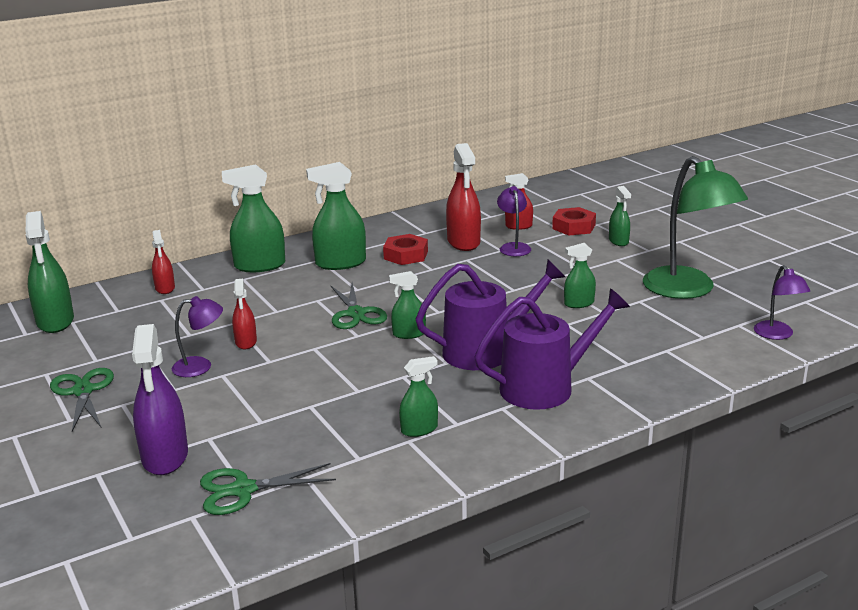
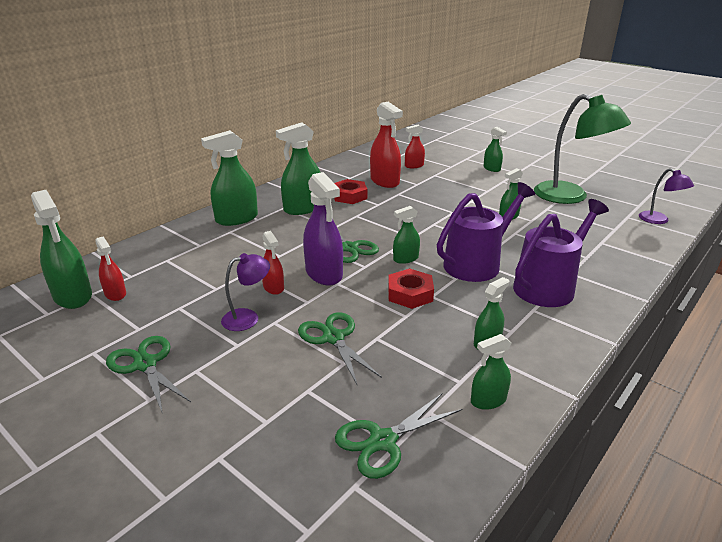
camera: 20 degrees left, 5 degrees up
(165, 288) = (164, 249): red spray bottle -> red spray bottle (115, 294)
(165, 457) = (278, 421): purple spray bottle -> purple spray bottle (324, 274)
(268, 398) = (333, 338): none -> green scissors
(371, 478) = (488, 400): none -> green spray bottle
(513, 247) = (424, 181): purple lamp -> none
(574, 227) = (452, 162): red nut -> red nut (410, 294)

